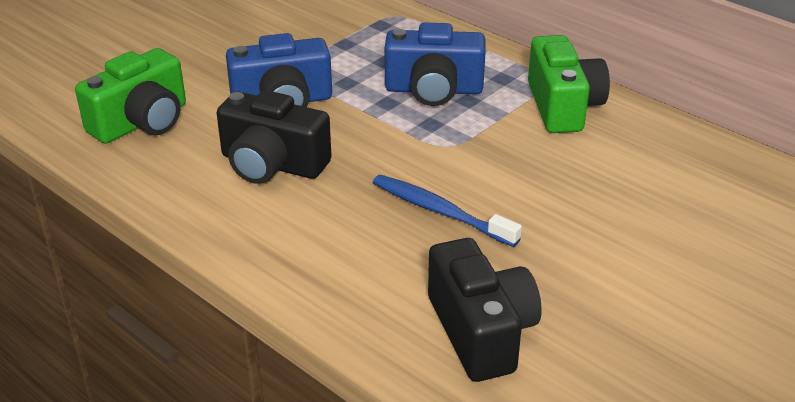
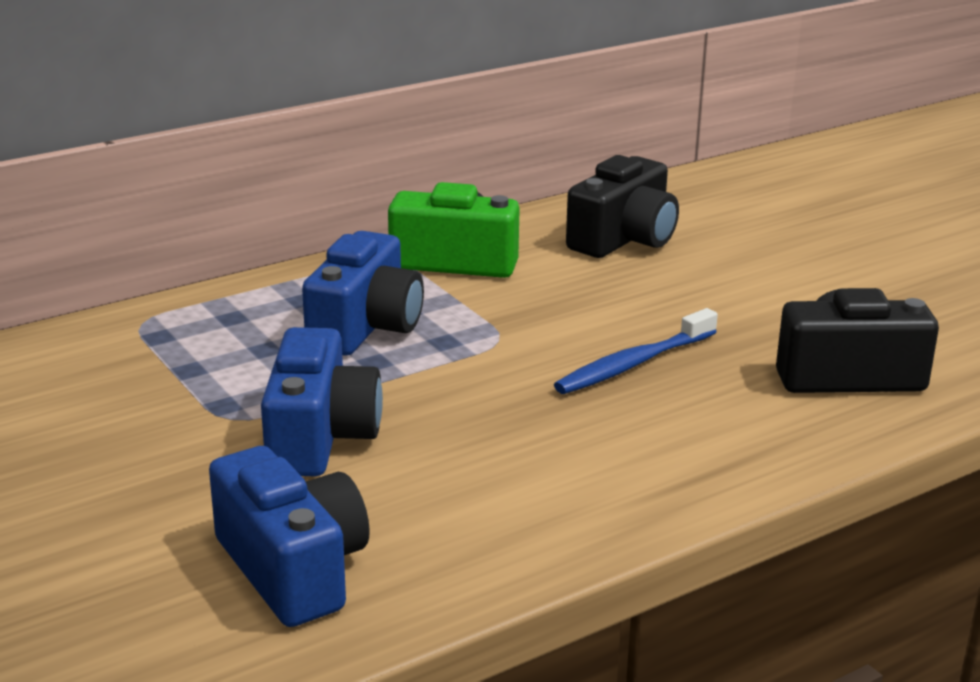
camera: 75 degrees left, 10 degrees down
(142, 122) = (293, 569): green camera -> blue camera
(272, 164) = (479, 462): black camera -> black camera (624, 239)

